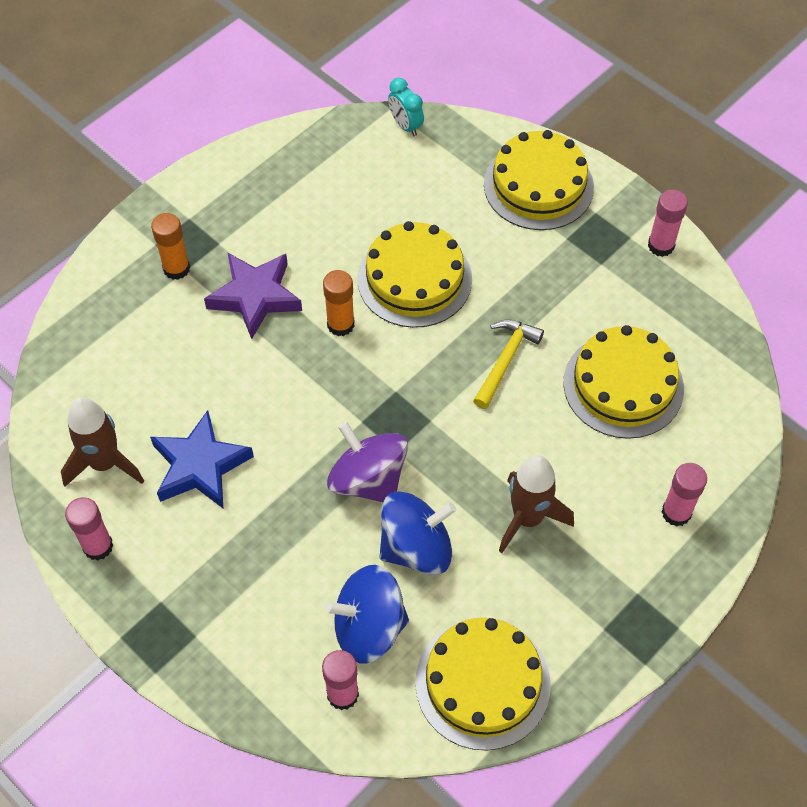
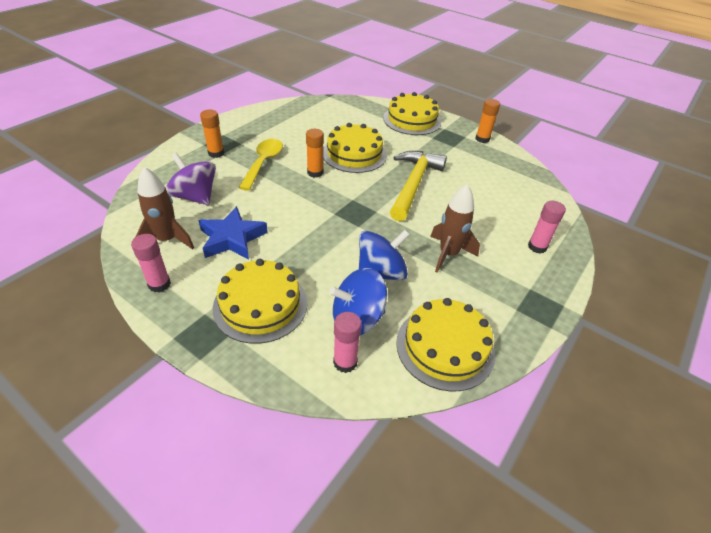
camera: 10 degrees left, 15 degrees down
(255, 297) = (263, 163): purple star -> yellow spoon
(368, 480) = (343, 240): purple spinning top -> purple spinning top (195, 197)
(405, 125) = (338, 101): turquoise clock -> none
(505, 361) = (413, 184): yellow hammer -> yellow hammer, size x1.74
(623, 385) = (483, 192): yellow cake -> yellow cake (260, 305)
(661, 245) = (482, 139): pink glue stick -> orange glue stick

